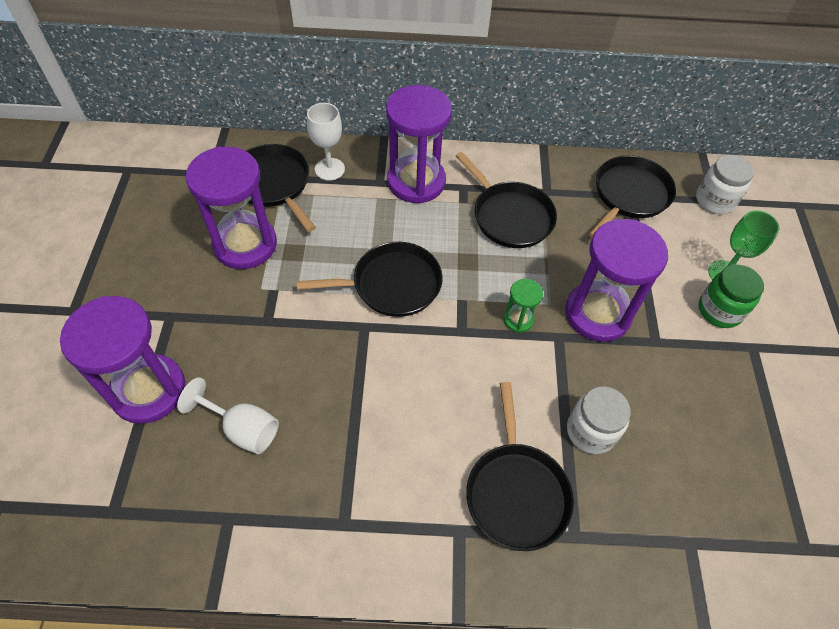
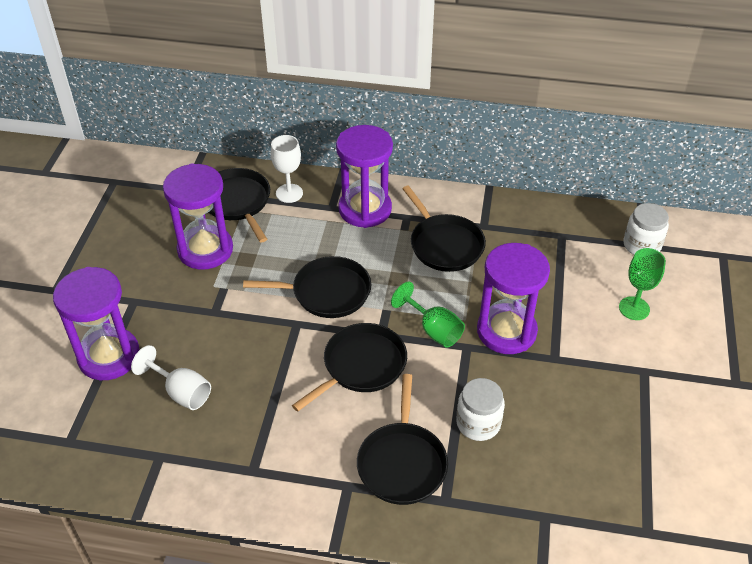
camera: 10 degrees right, 10 degrees down
(518, 319) = (433, 330): green hourglass -> green goblet
(629, 195) = (560, 235): black pan -> black pan (361, 366)
(719, 310) = (621, 338): green jar -> none

